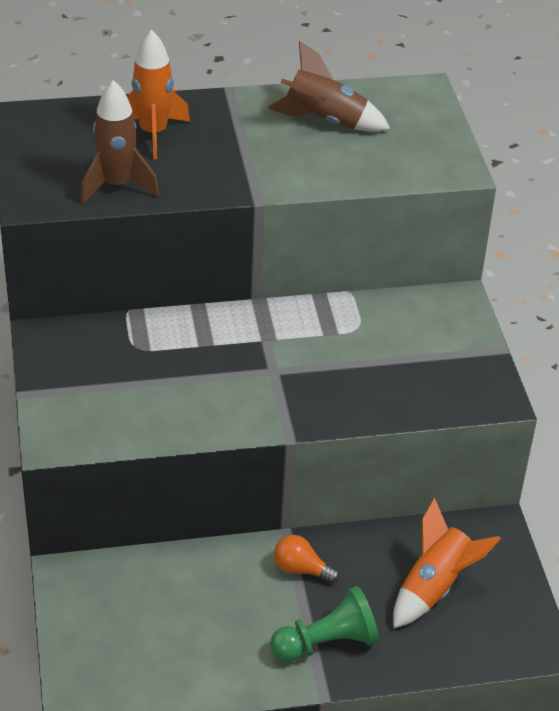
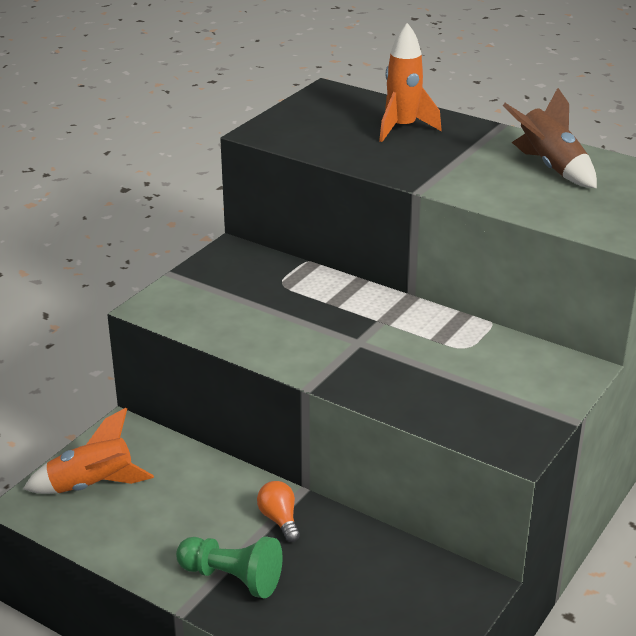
camera: 45 degrees right, 10 degrees down
(117, 185) = (329, 145): brown rocket -> none
(434, 587) = (366, 595): orange rocket -> orange rocket (92, 486)

